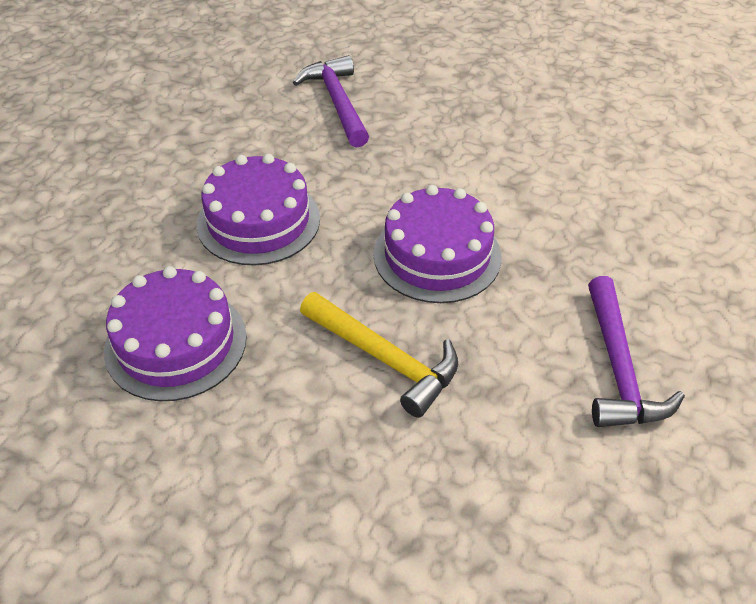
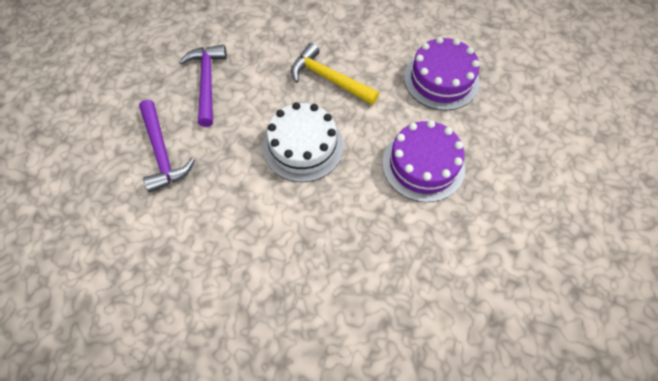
camera: 175 degrees right, 15 degrees up
(337, 102) = (395, 304): purple hammer -> purple hammer (162, 153)
(437, 255) = (303, 146): purple cake -> white cake

